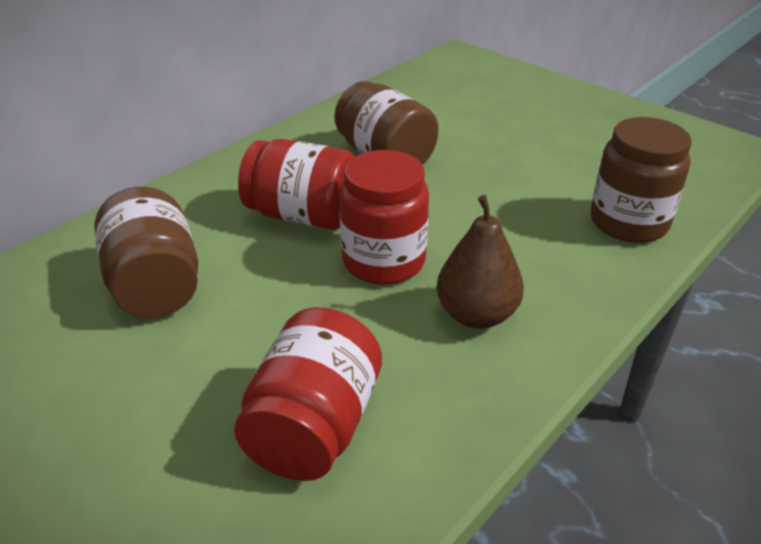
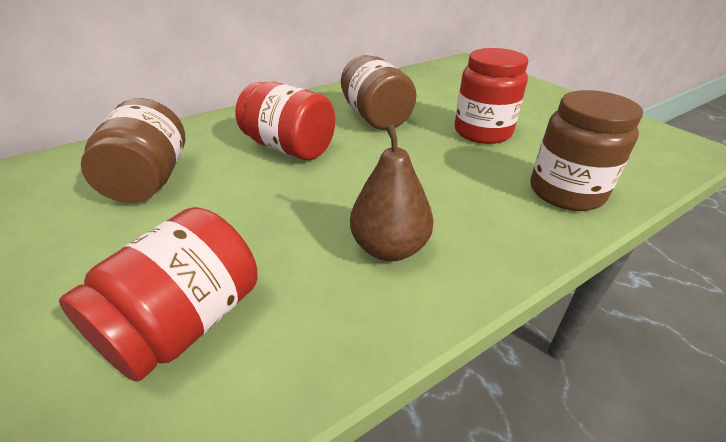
camera: 15 degrees right, 0 degrees up
(383, 261) = (332, 190): red jar -> red jar (482, 132)

